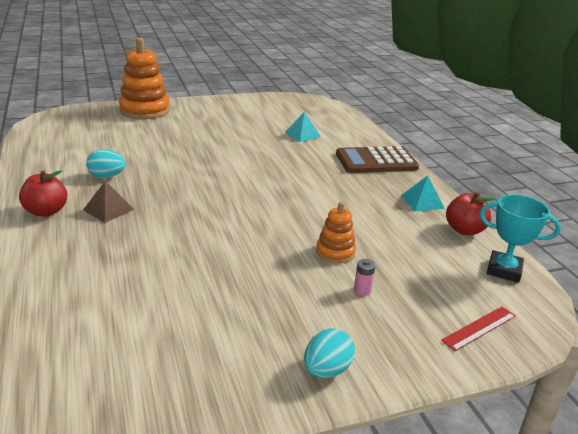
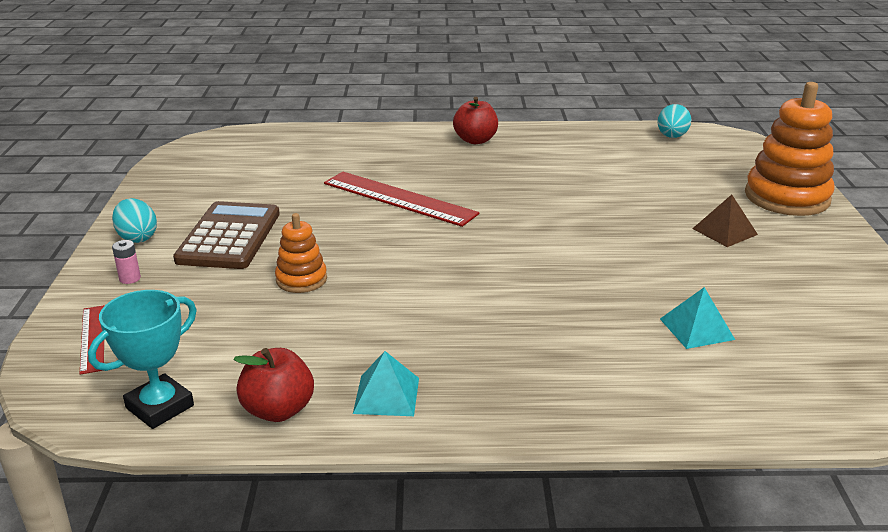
camera: 110 degrees right, 0 degrees up
(107, 176) = (549, 167): turquoise egg -> turquoise egg (672, 137)
(108, 209) = (467, 165): brown pyramid -> brown pyramid (724, 231)
(184, 232) = (399, 198): none -> red ruler
(362, 290) = (219, 280): pink battery -> pink battery (130, 278)
(376, 161) = (562, 389): brown calculator -> brown calculator (229, 237)

